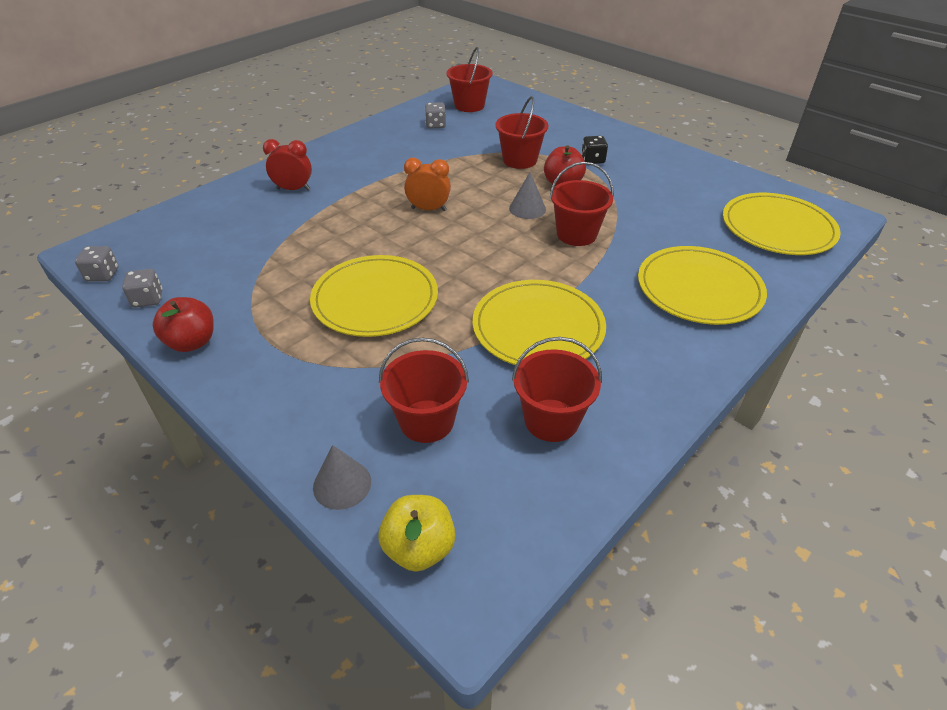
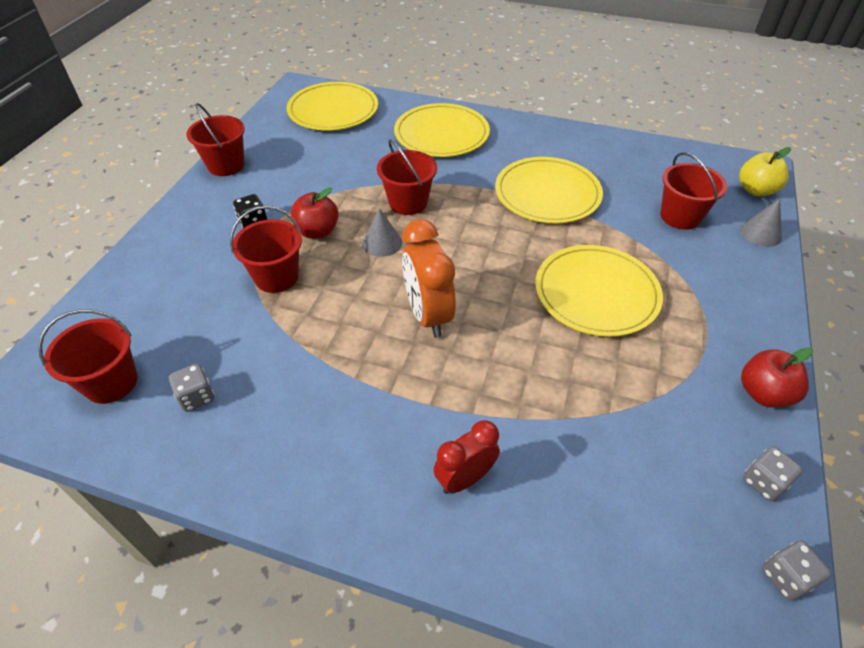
camera: 115 degrees left, 5 degrees up
(293, 189) = (465, 478): red clock -> red clock turned 75 degrees clockwise
(428, 209) = (428, 315): orange clock -> orange clock, size x1.53
(551, 420) = (624, 168): red bucket -> red bucket (226, 165)

